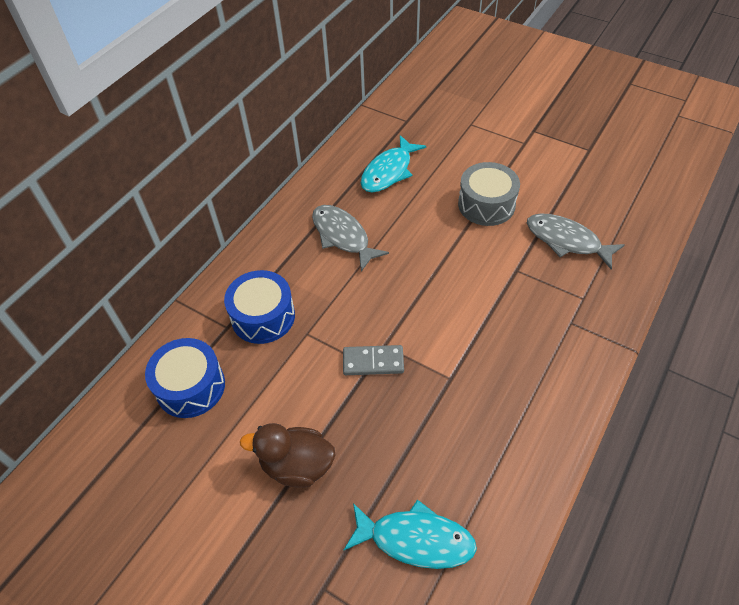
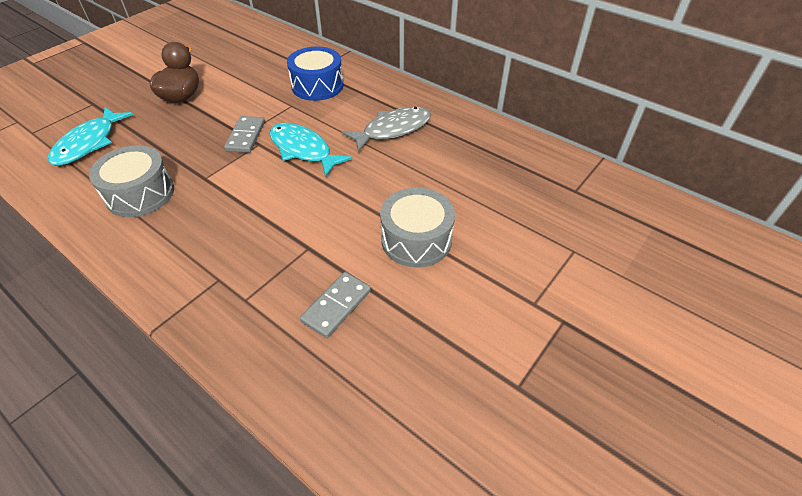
camera: 95 degrees right, 5 degrees down
(190, 386) = (270, 57): blue drum -> none
(389, 171) = (482, 167): turquoise fish -> turquoise fish (303, 150)
(490, 431) = (140, 194): none -> grey drum
(566, 241) = (336, 306): grey fish -> grey domino

